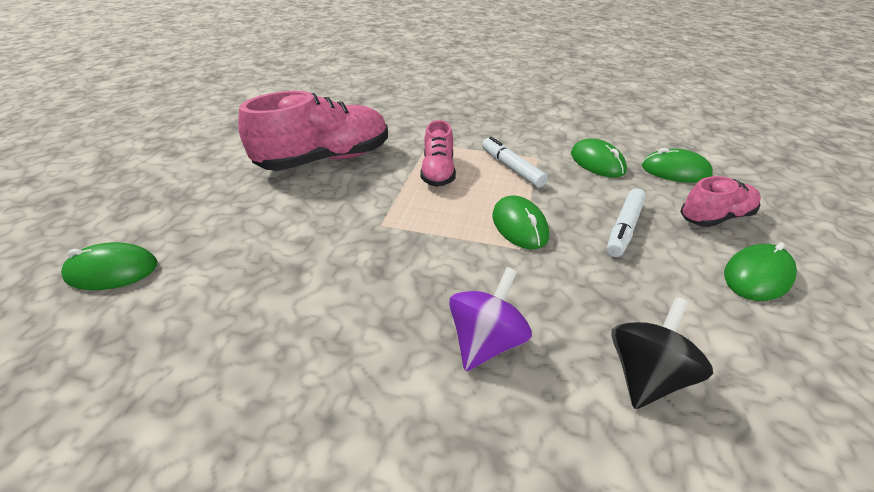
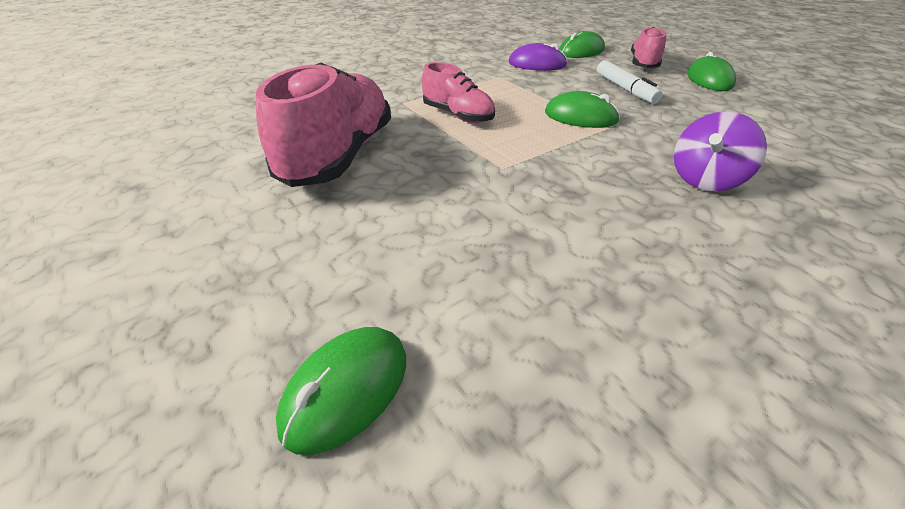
camera: 50 degrees left, 0 degrees up
(486, 341) = (706, 180): purple spinning top -> purple spinning top turned 120 degrees counterclockwise
(511, 168) = (499, 89): white marker -> none
(597, 162) = (537, 64): green mouse -> purple mouse
(646, 375) = (774, 143): black spinning top -> none

